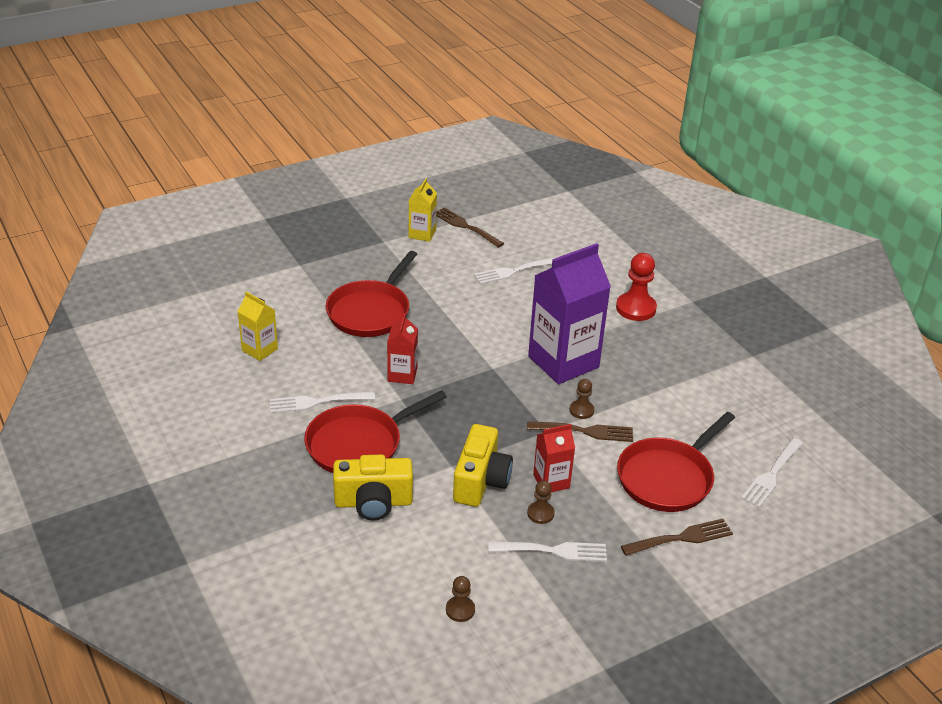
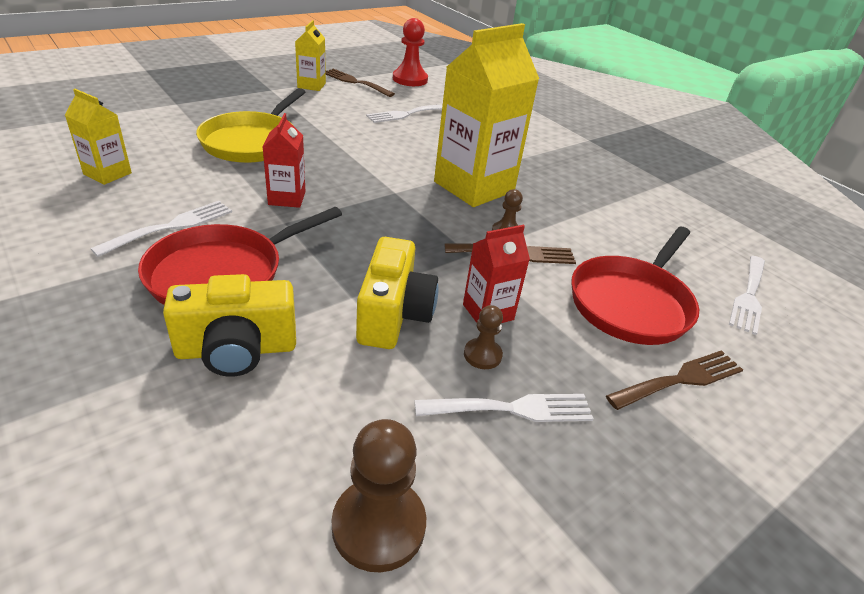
camera: 10 degrees left, 0 degrees up
(317, 402) = (171, 226): white fork -> white fork turned 150 degrees clockwise
(370, 311) = (252, 142): red pan -> yellow pan
(460, 610) = (378, 525): brown pawn -> brown pawn, size x1.81
(563, 362) = (474, 187): purple carton -> yellow carton
(636, 308) = (536, 144): red pawn -> red pawn (410, 79)

